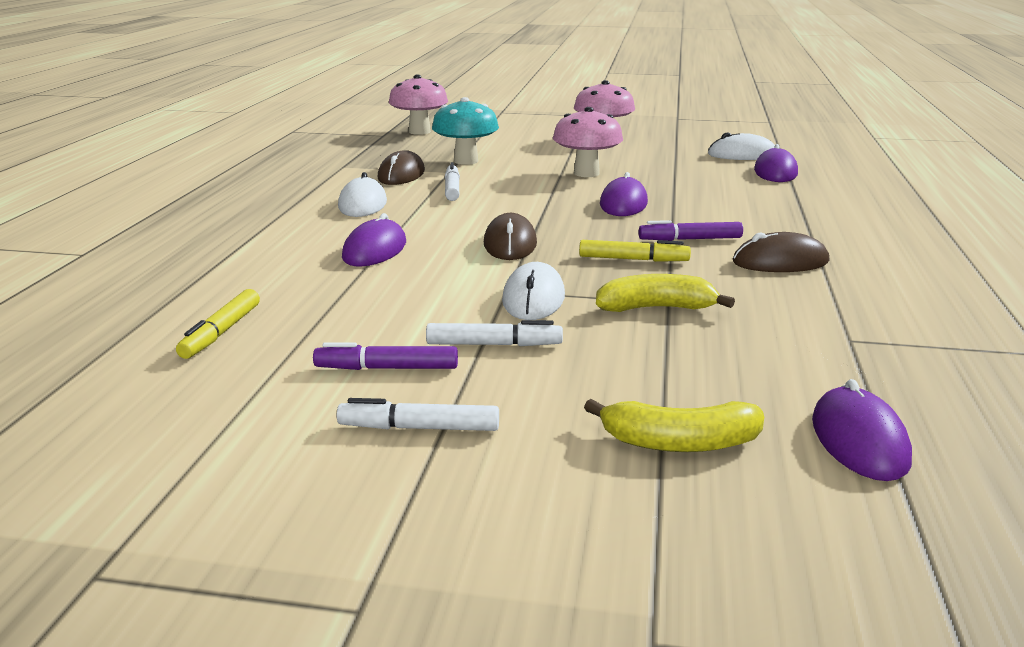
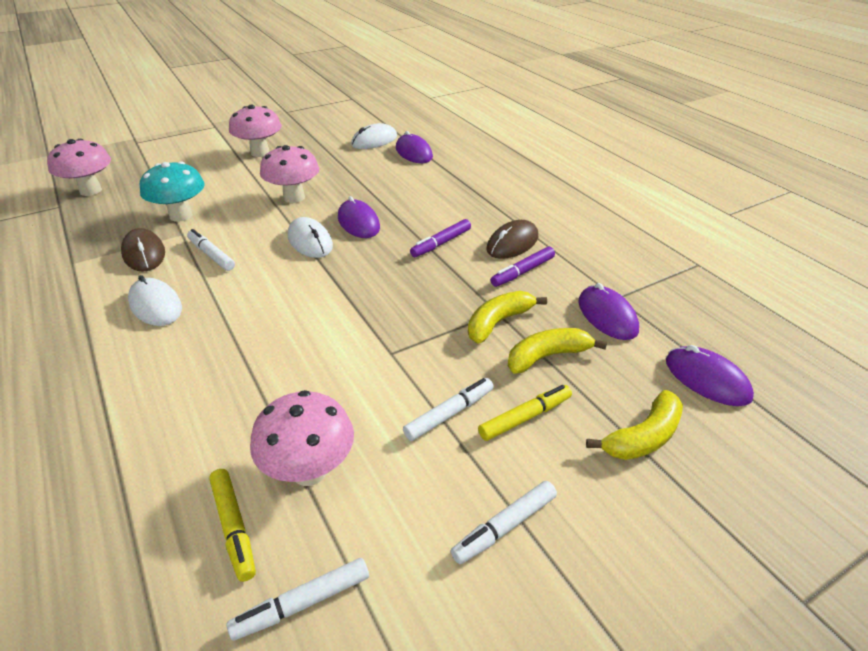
camera: 40 degrees left, 15 degrees up
(198, 389) = (302, 604): none -> white marker
(320, 328) = (309, 471): none -> pink mushroom
(374, 250) = (238, 357): purple mouse -> purple mouse (607, 316)
(387, 368) = (412, 483): purple marker -> purple marker (522, 272)
(510, 244) = (333, 301): brown mouse -> none
(533, 298) = (418, 352): white mouse -> white mouse (310, 241)
(633, 259) = (431, 280): yellow marker -> yellow marker (525, 417)
(670, 348) = (547, 356): none -> yellow banana

